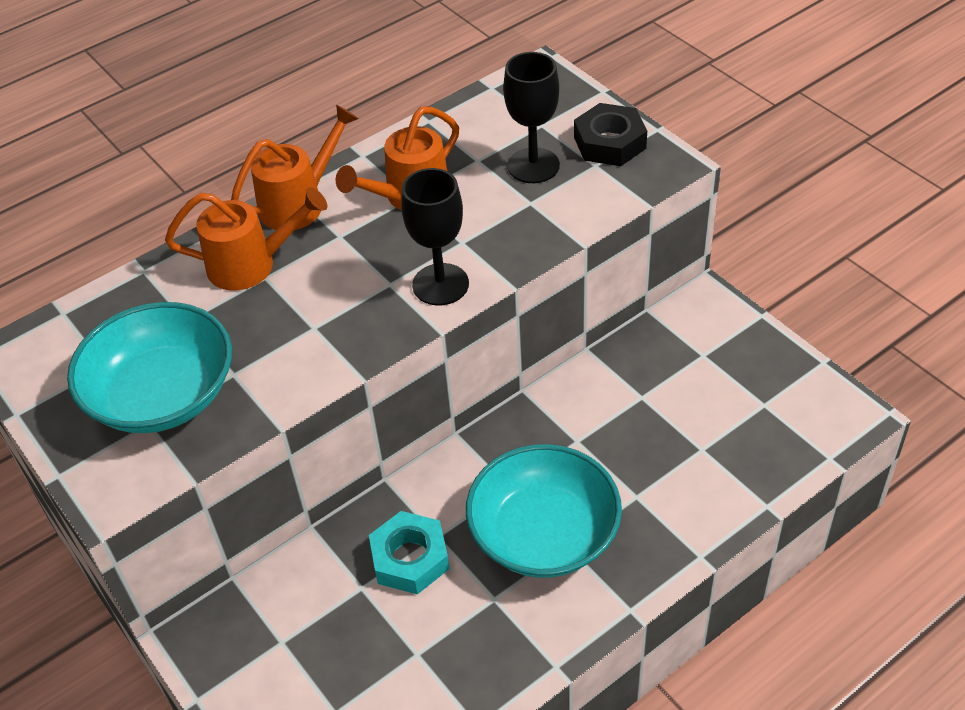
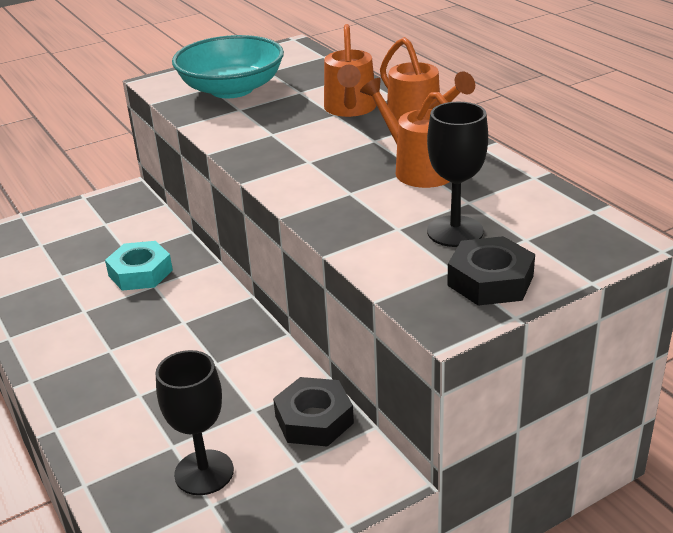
camera: 95 degrees right, 15 degrees down
(440, 284) = (298, 182): black goblet -> black goblet (204, 472)
(544, 534) = (127, 338): turquoise bowl -> none
(646, 351) = (314, 419): none -> black nut

